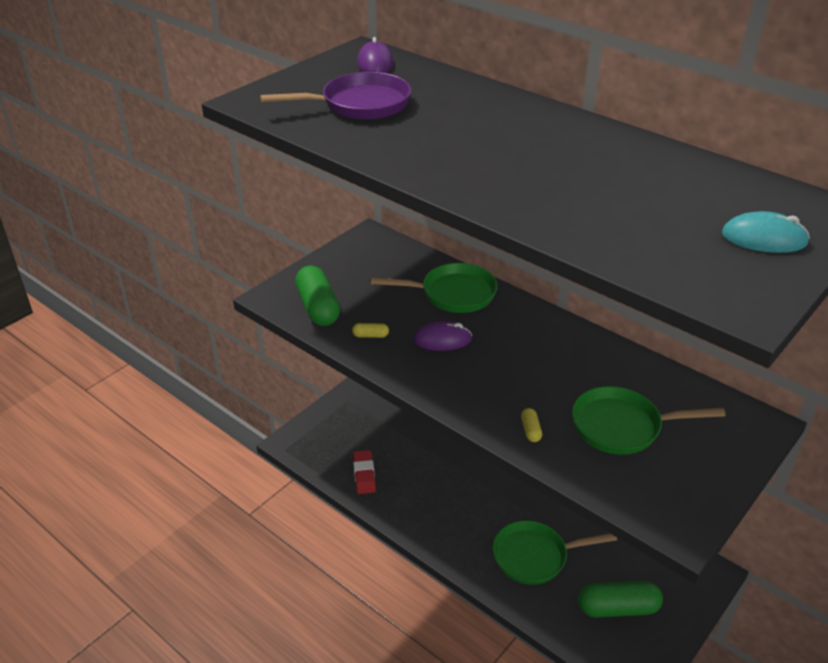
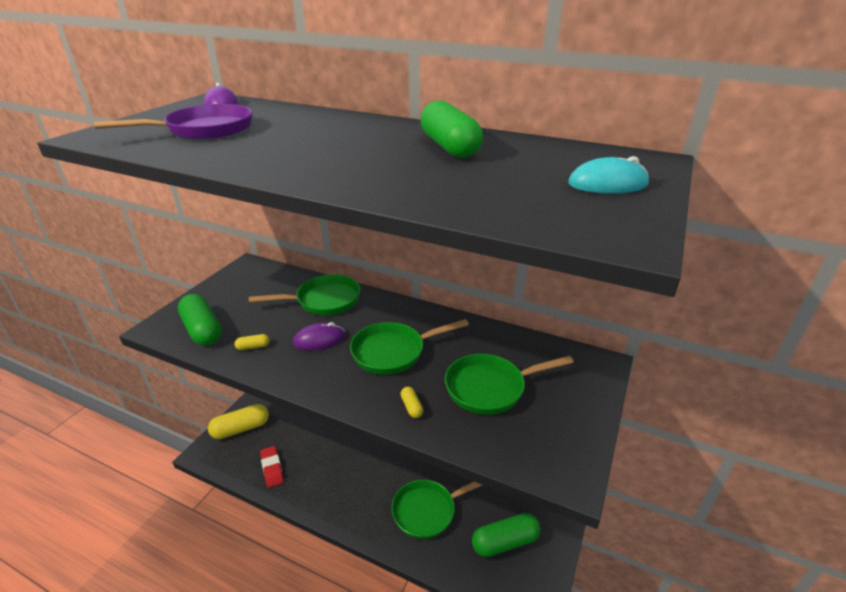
camera: 15 degrees left, 5 degrees down
(332, 424) = (241, 429): none -> yellow capsule
(522, 368) = (393, 352): none -> green pan
(614, 163) = (449, 147): none -> green capsule

